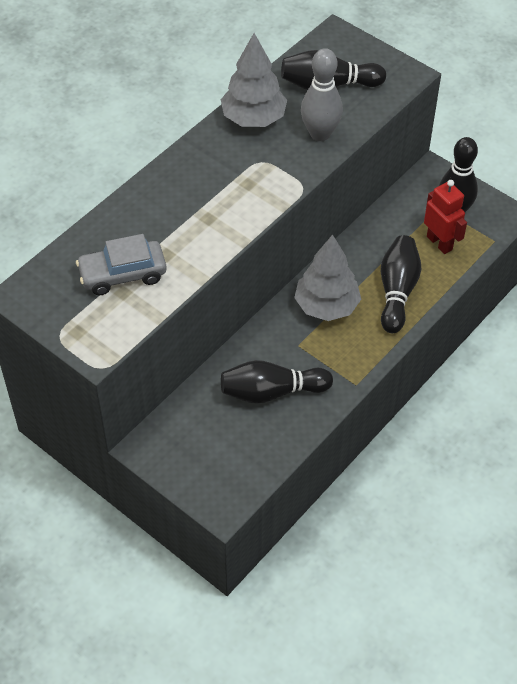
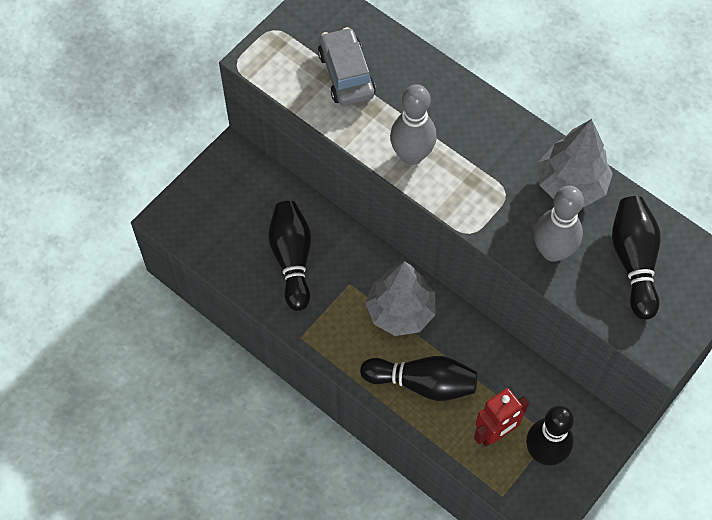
camera: 90 degrees right, 10 degrees up
(220, 225) = (411, 155): none -> grey bowling pin

